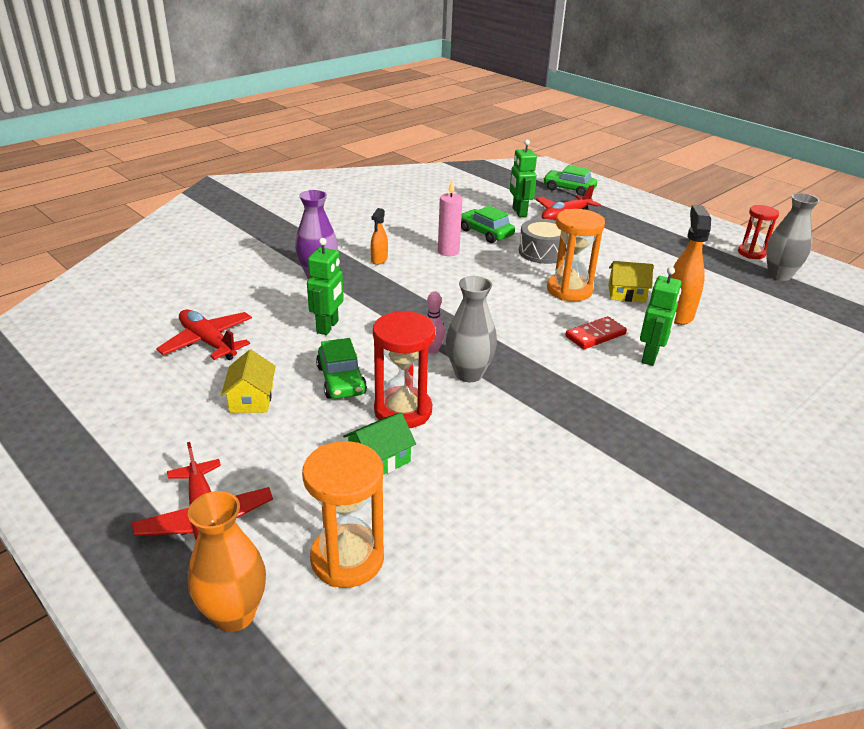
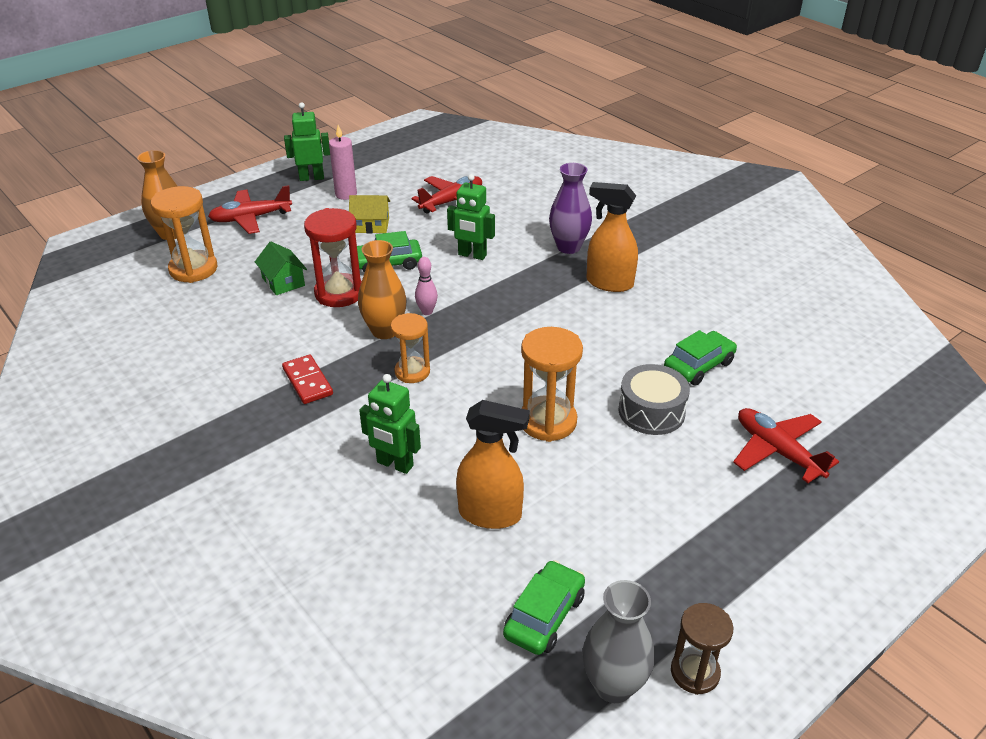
camera: 95 degrees right, 5 degrees up
(379, 260) = (609, 283): orange spray bottle -> orange spray bottle, size x1.83
(448, 251) = (638, 332): pink candle -> pink candle (346, 194)
(468, 374) = (385, 331): grey vase -> orange vase
(519, 212) = (778, 403): green robot -> green robot (311, 178)
(528, 354) = (412, 372): none -> orange hourglass
(569, 189) = (897, 472): green car -> green car (544, 616)
(595, 335) = (443, 427): red domino -> red domino (308, 381)
(626, 294) = (541, 473): yellow house -> none
(751, 253) = (695, 672): red hourglass -> brown hourglass

